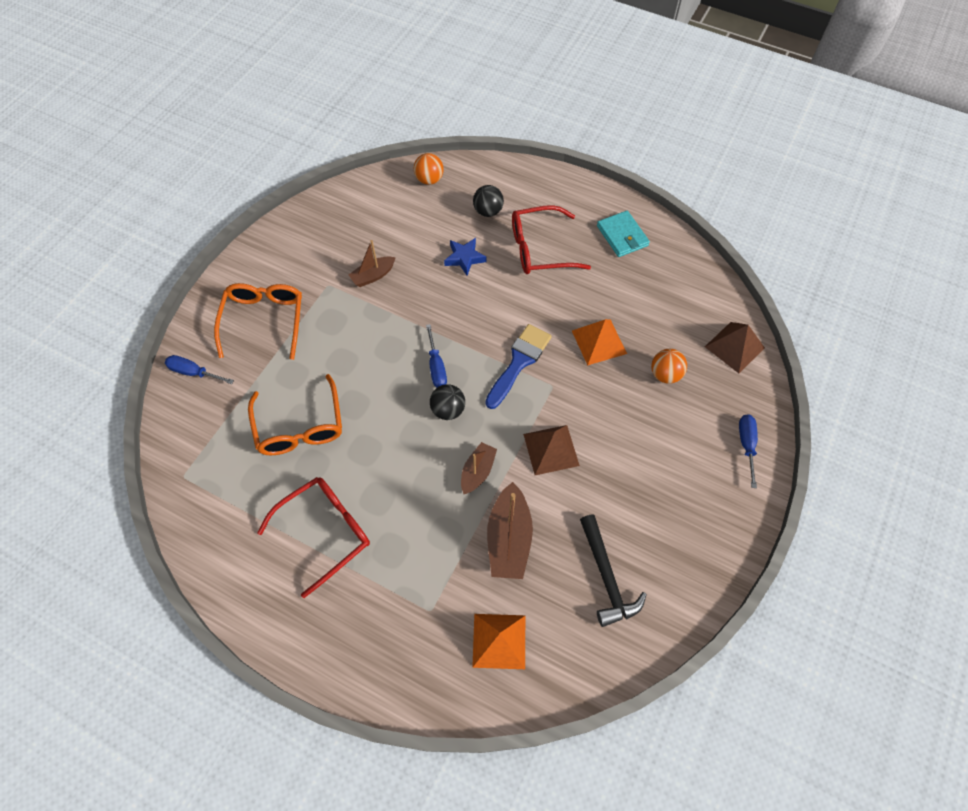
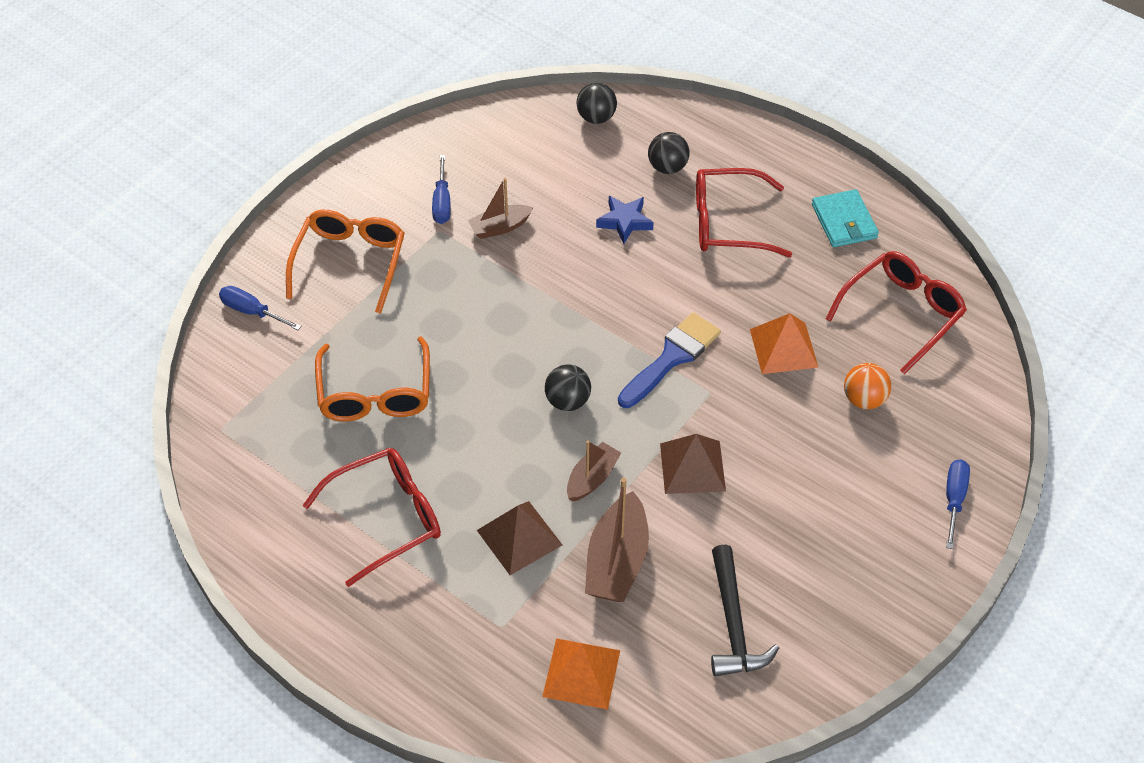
camera: 10 degrees right, 10 degrees down
(429, 180) = (596, 118): orange ball -> black ball
(436, 366) = (562, 347): blue screwdriver -> blue screwdriver (442, 202)
(678, 302) = (902, 314): none -> red glasses
(734, 347) = (966, 379): brown pyramid -> brown pyramid (519, 537)

